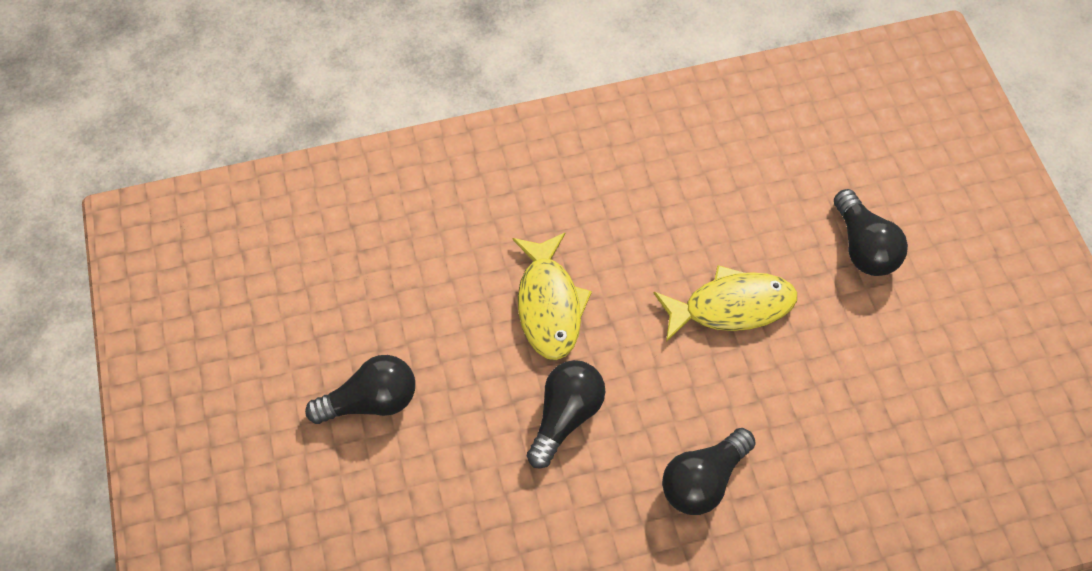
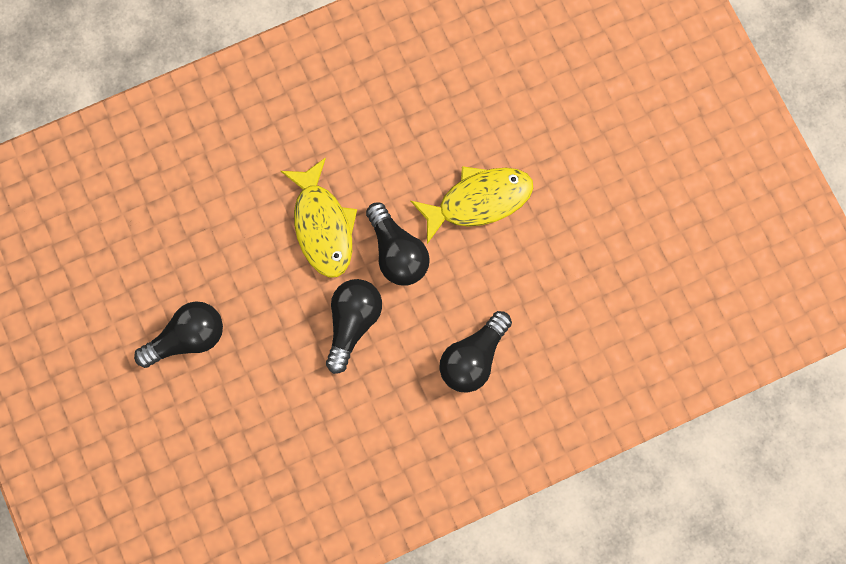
camera: 10 degrees left, 15 degrees up
(863, 246) = (586, 125): black light bulb -> black light bulb (397, 252)

